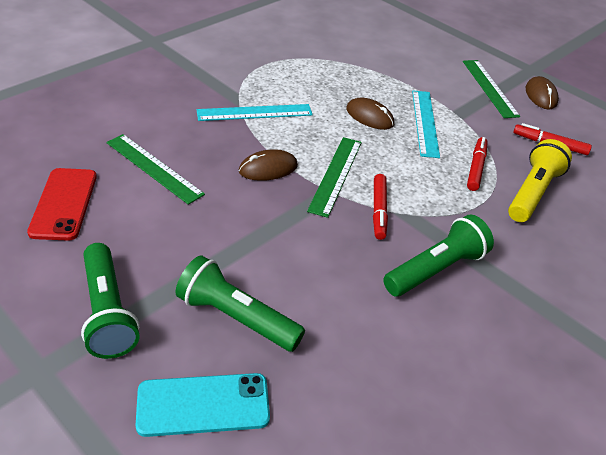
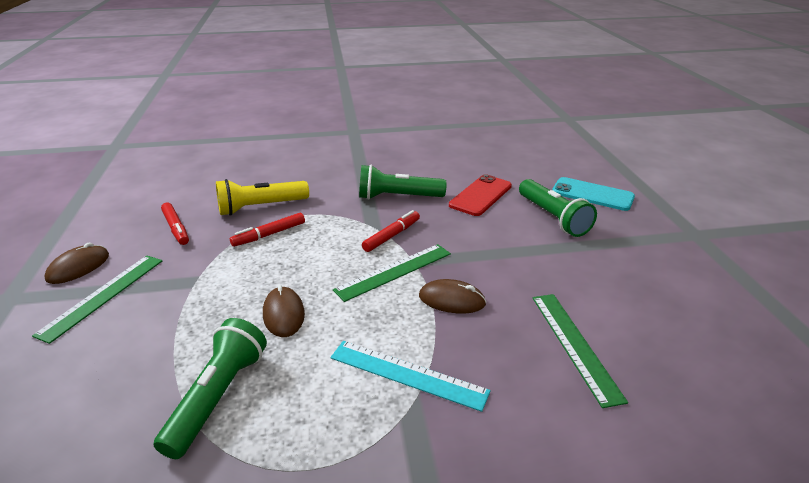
camera: 140 degrees left, 10 degrees down
(64, 204) = (684, 340): red phone -> red phone (481, 195)
(108, 312) = (644, 247): green flashlight -> green flashlight (218, 396)
(425, 122) = (240, 286): turquoise ruler -> none

